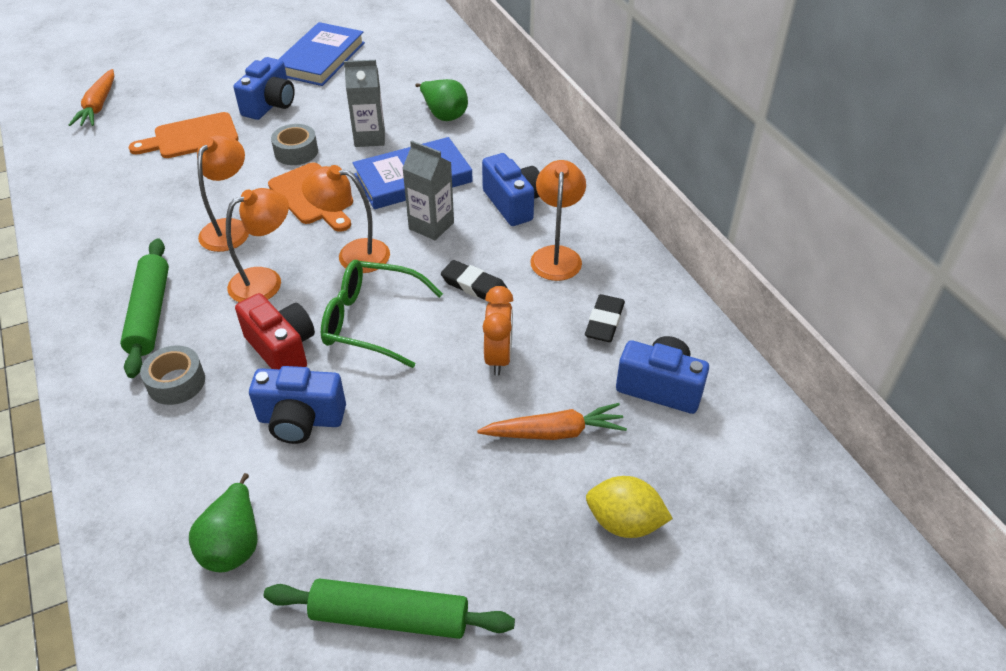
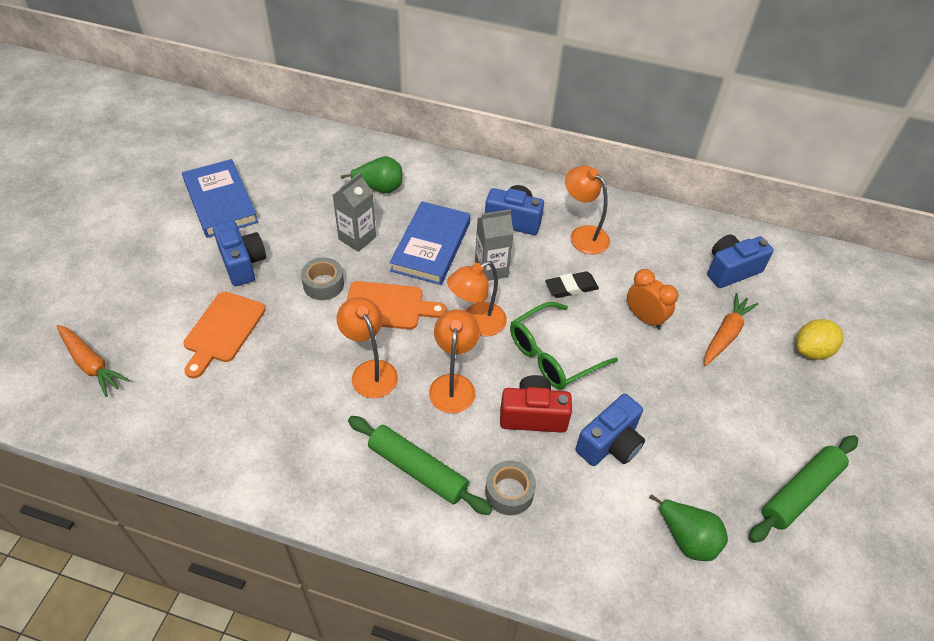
camera: 50 degrees left, 5 degrees up
(604, 322) = (660, 255): black eraser -> none

